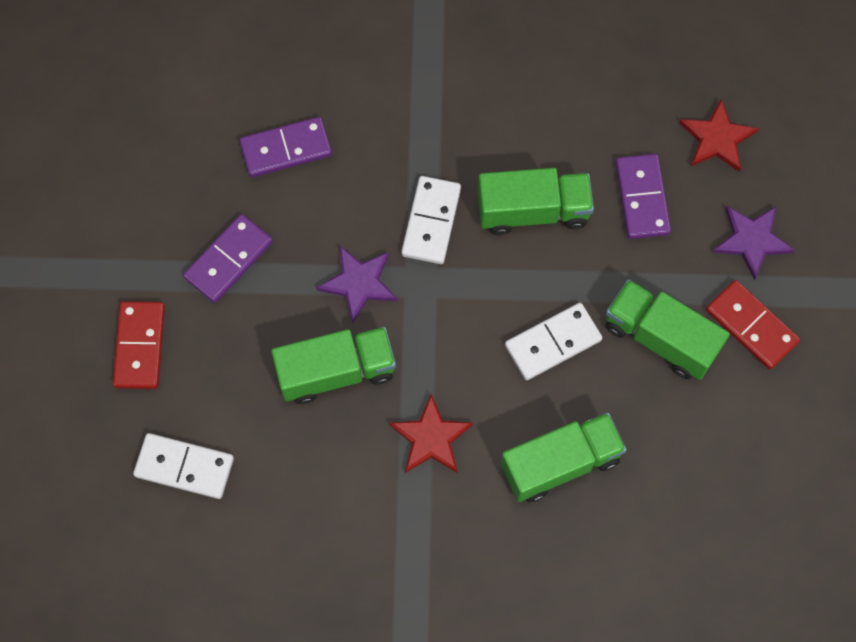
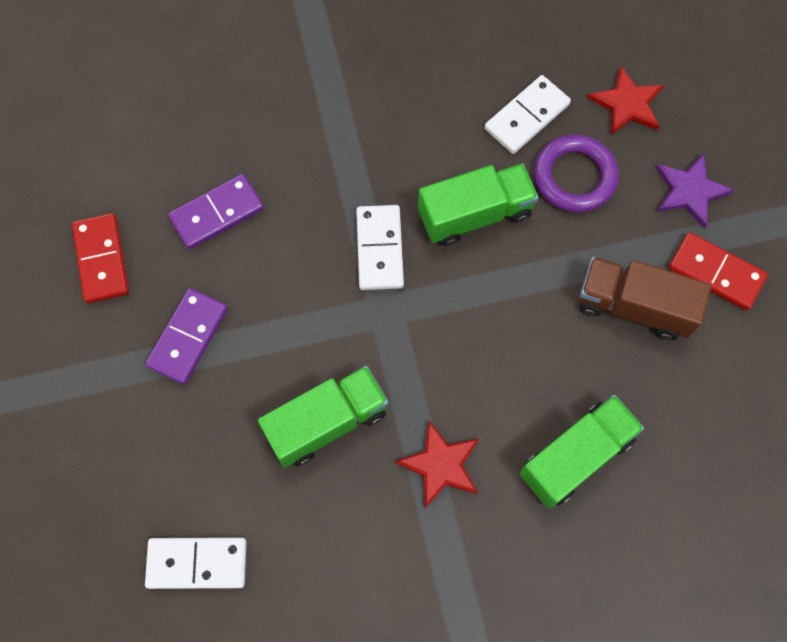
camera: 15 degrees left, 0 degrees up
(140, 346) = (119, 449): red domino -> red domino (102, 260)
(359, 283) = (325, 327): purple star -> none
(553, 343) = (532, 338): white domino -> white domino (527, 117)
(641, 198) = (574, 177): purple domino -> purple ring
(660, 338) = (633, 306): green truck -> brown truck

